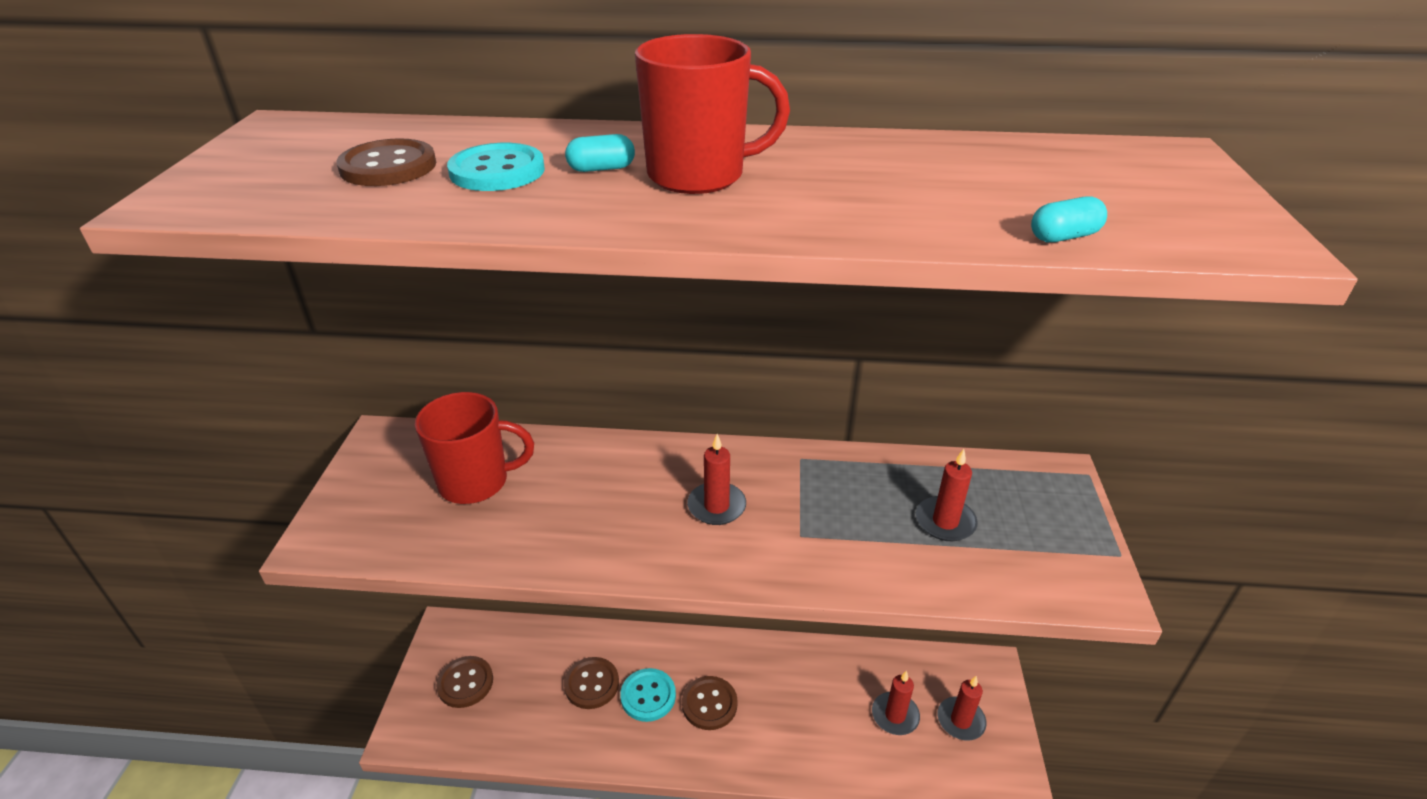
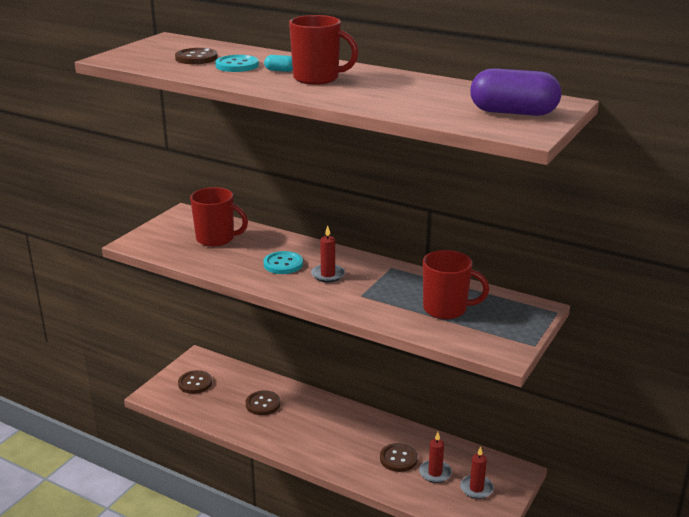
camera: 25 degrees right, 10 degrees down
(648, 696) = (291, 419): turquoise button -> turquoise button (283, 264)
(709, 704) = (324, 433): brown button -> brown button (398, 458)
(945, 522) = (446, 309): red candle -> red mug
(1064, 237) = (441, 119): turquoise capsule -> none
(1146, 192) = (513, 112): none -> purple capsule

